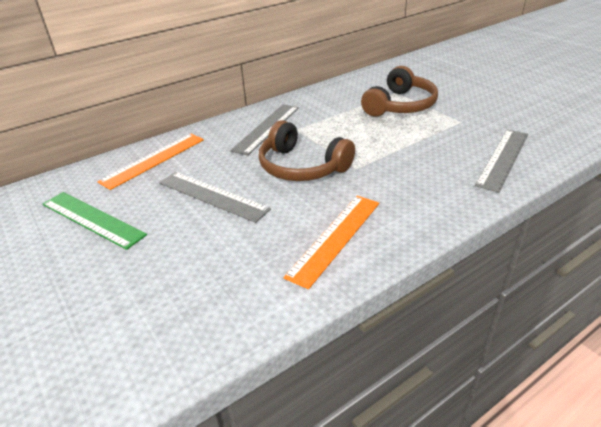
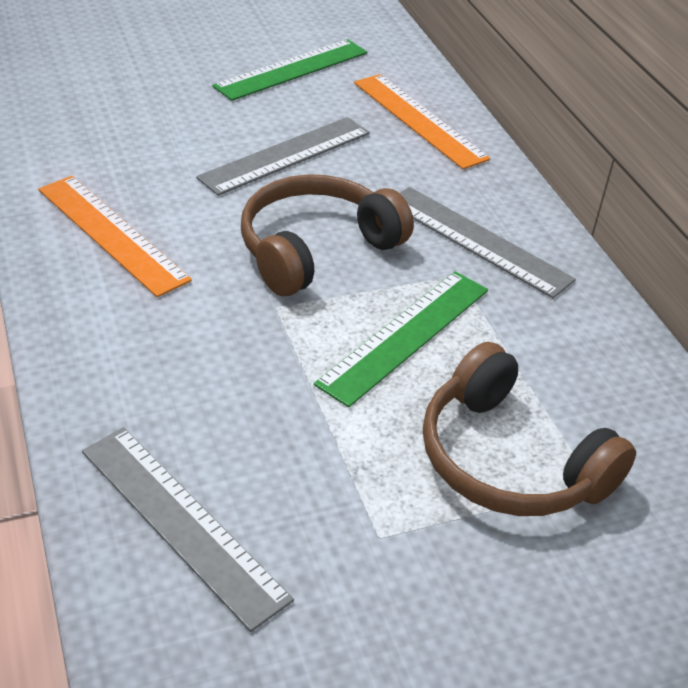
camera: 100 degrees right, 5 degrees up
(349, 134) = (405, 335): none -> green ruler

